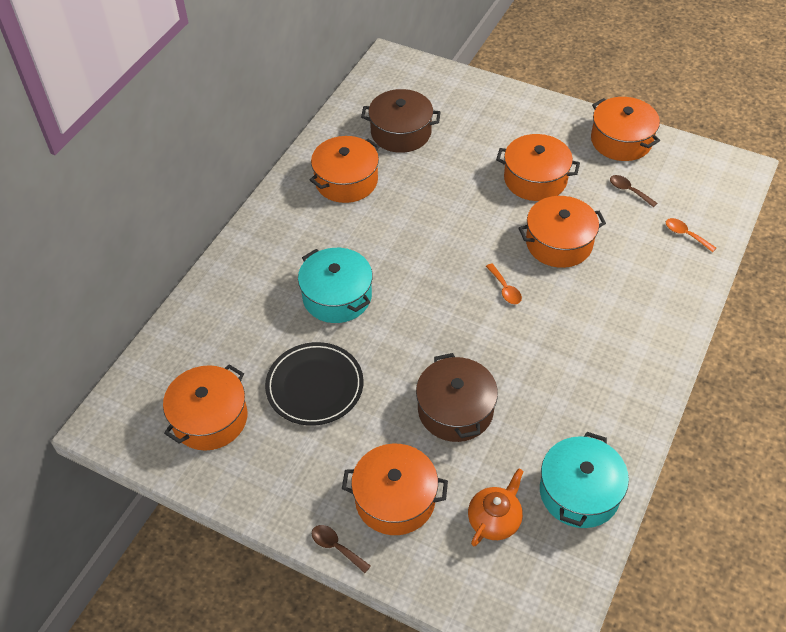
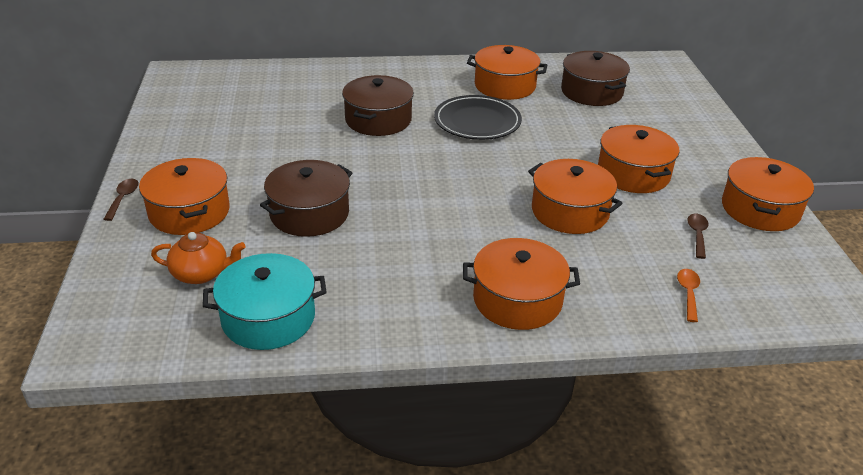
camera: 55 degrees right, 15 degrees down
(210, 418) = (211, 107): orange pot -> orange pot (517, 300)
(314, 386) = (277, 139): black plate -> black plate (477, 121)
(337, 296) = (378, 120): turquoise pot -> brown pot
(505, 289) = (476, 198): orange spoon -> none

